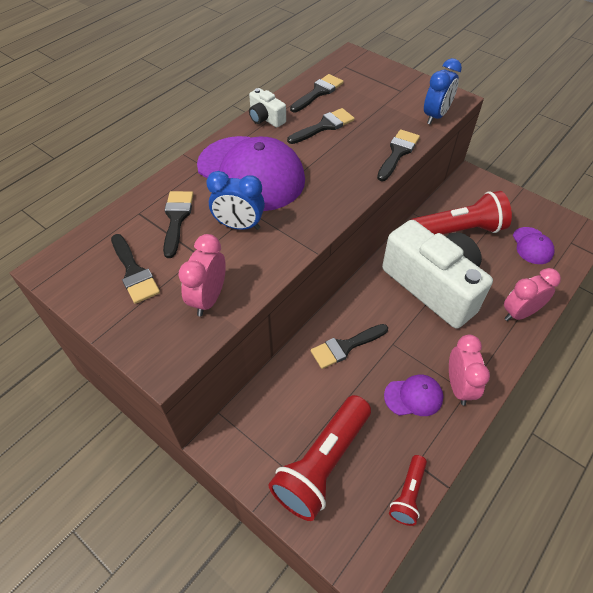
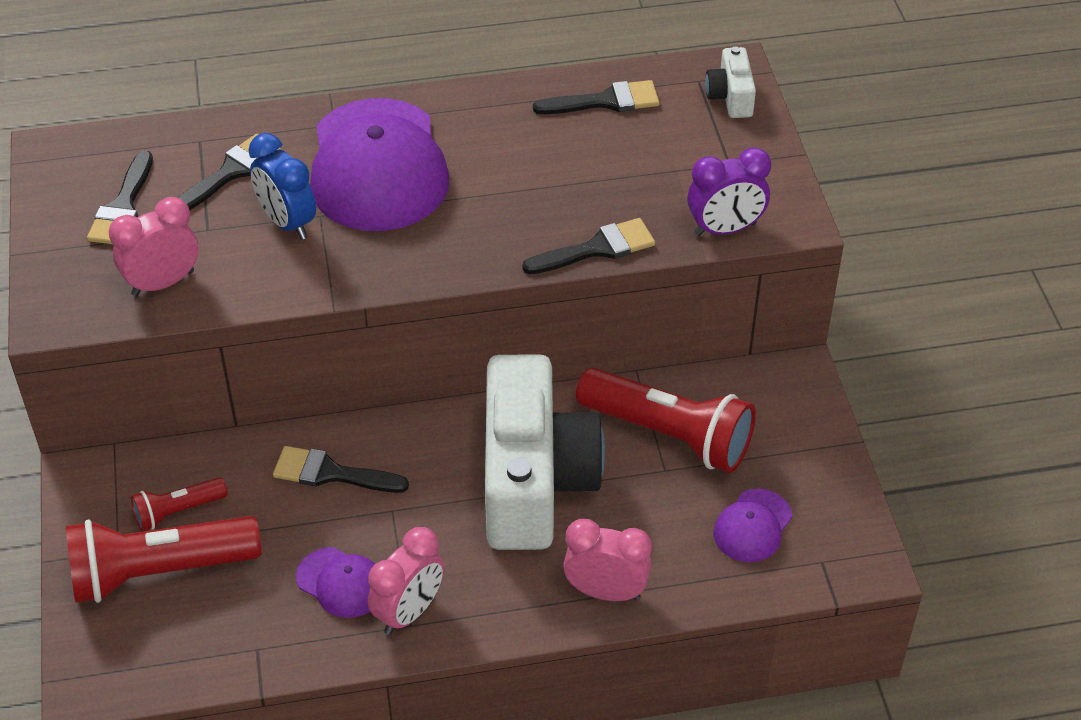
camera: 40 degrees right, 5 degrees down
(265, 118) = (487, 101): white camera -> white camera (730, 97)
(324, 126) = (549, 155): black brush -> none
(408, 494) = (210, 668): red flashlight -> red flashlight (178, 512)
(435, 116) = (725, 229): blue clock -> purple clock

